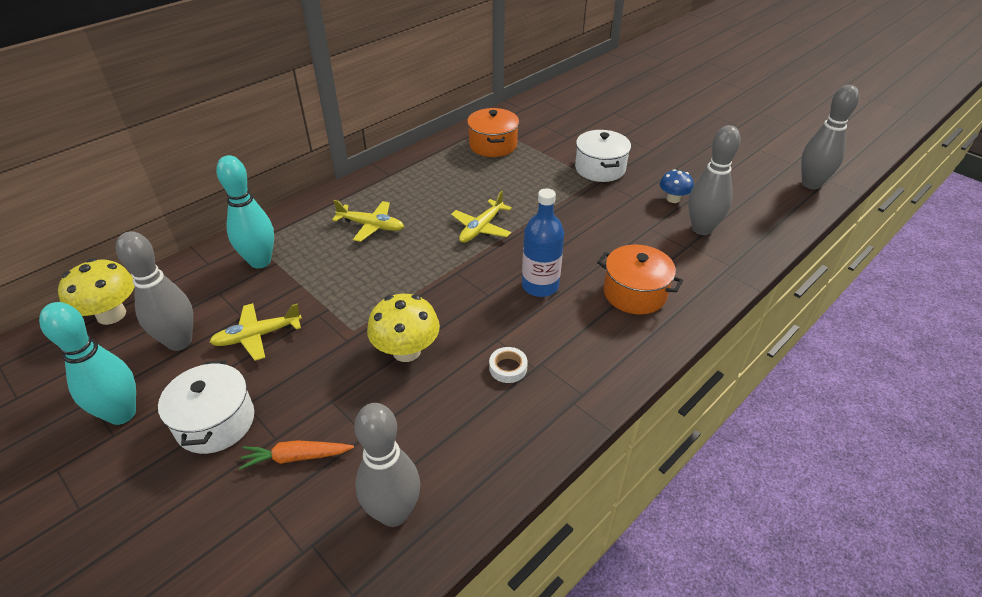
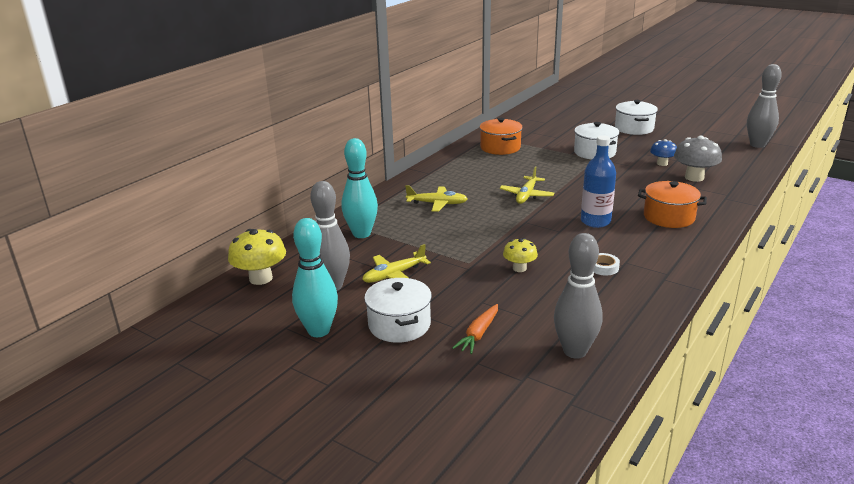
camera: 10 degrees left, 15 degrees down
(296, 457) = (478, 334): orange carrot -> orange carrot turned 45 degrees counterclockwise
(406, 351) = (519, 268): yellow mushroom -> yellow mushroom, size x0.61
(668, 135) = (634, 128): none -> white pot
(701, 229) = (694, 177): grey bowling pin -> grey mushroom

